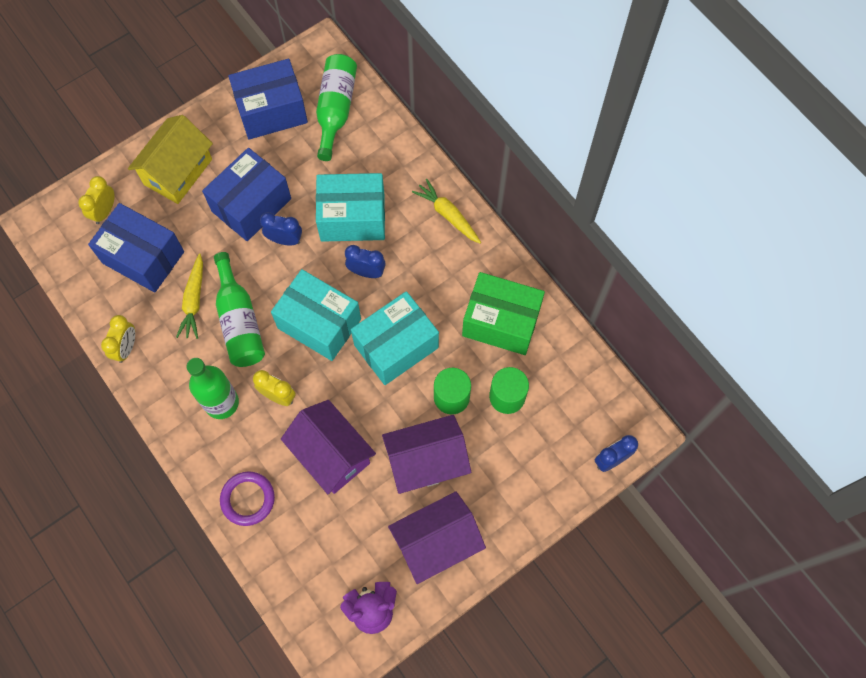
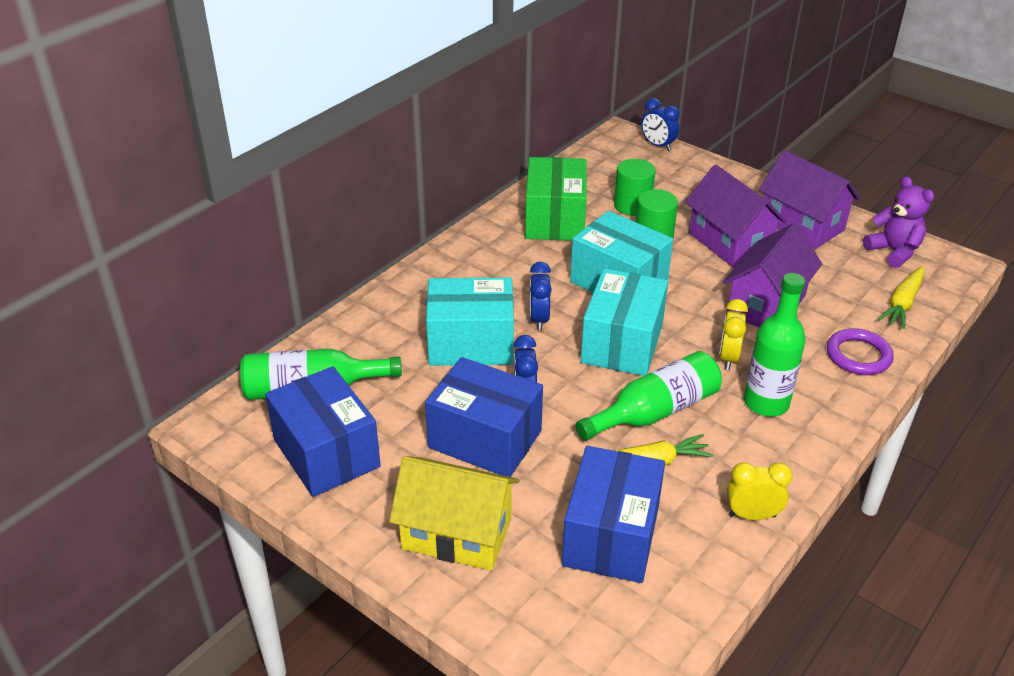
camera: 105 degrees left, 30 degrees down
(104, 211) = (555, 608): yellow clock -> none
(352, 217) = (471, 343): turquoise box -> turquoise box turned 75 degrees counterclockwise
(448, 215) = (441, 272): yellow carrot -> yellow carrot (902, 304)

